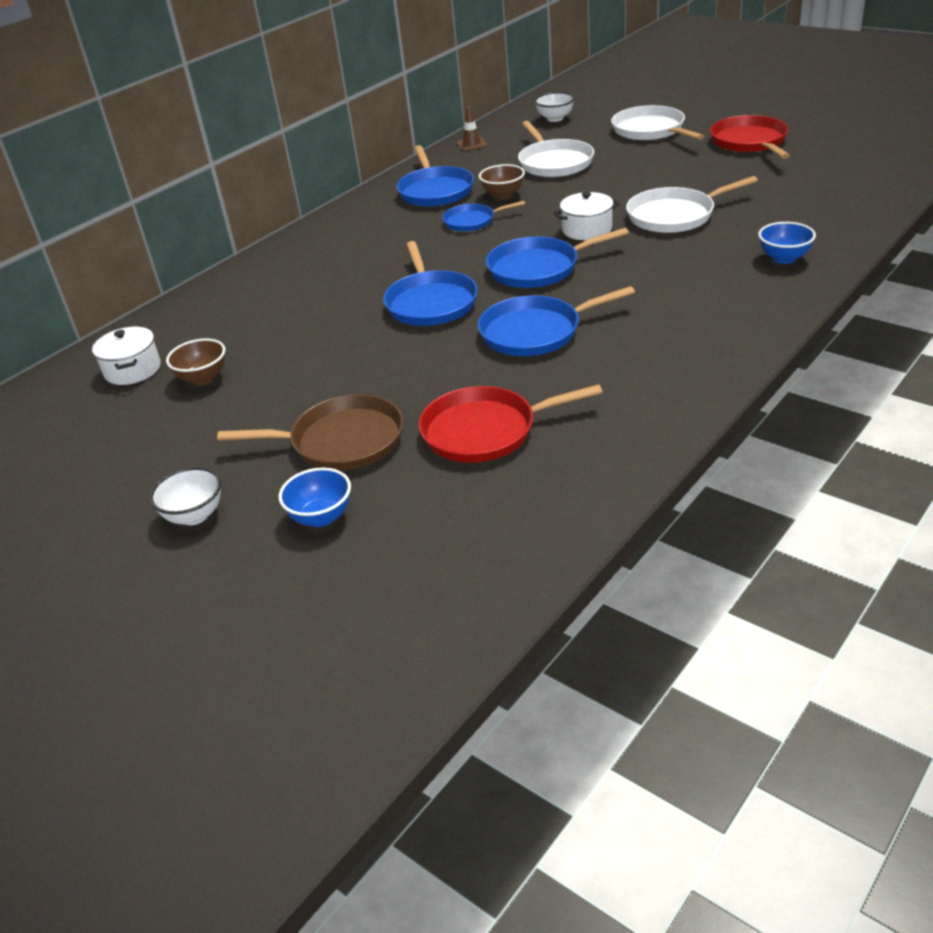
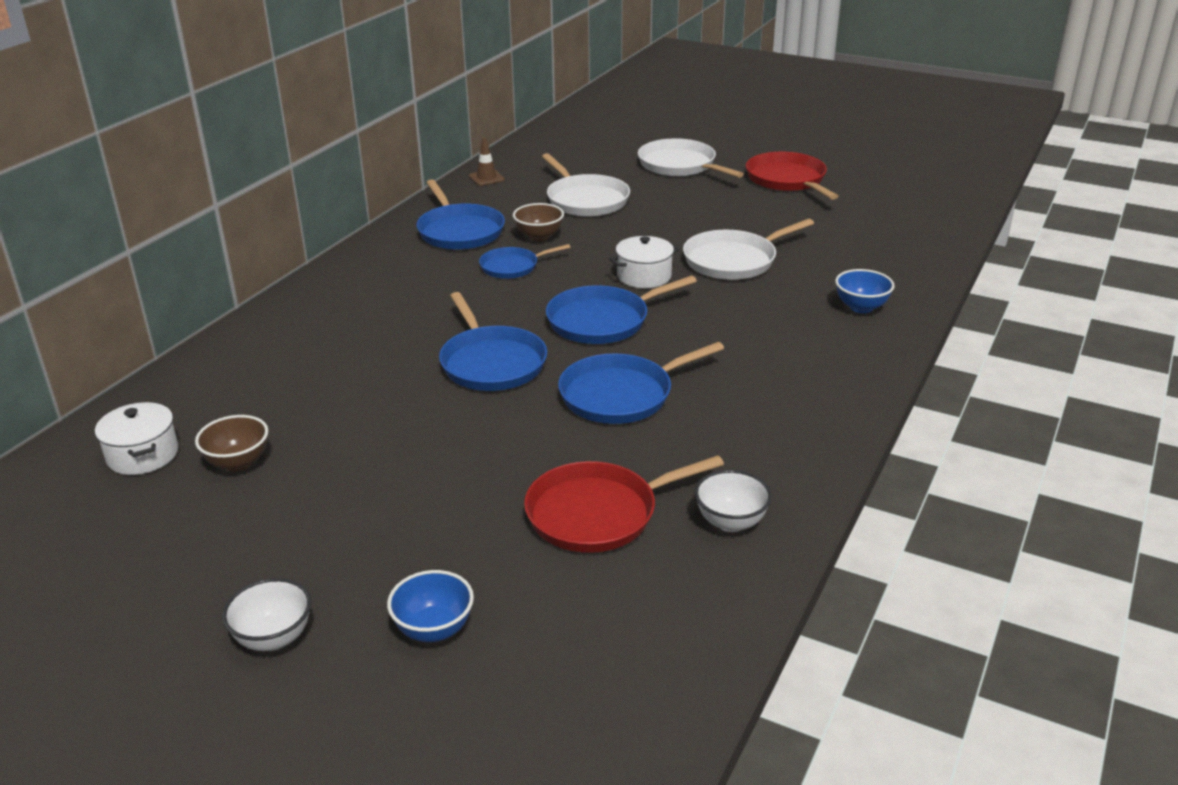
camera: 15 degrees left, 5 degrees down
(341, 441) = (432, 534): brown pan -> none
(555, 118) = (572, 150): white bowl -> white bowl (730, 522)

